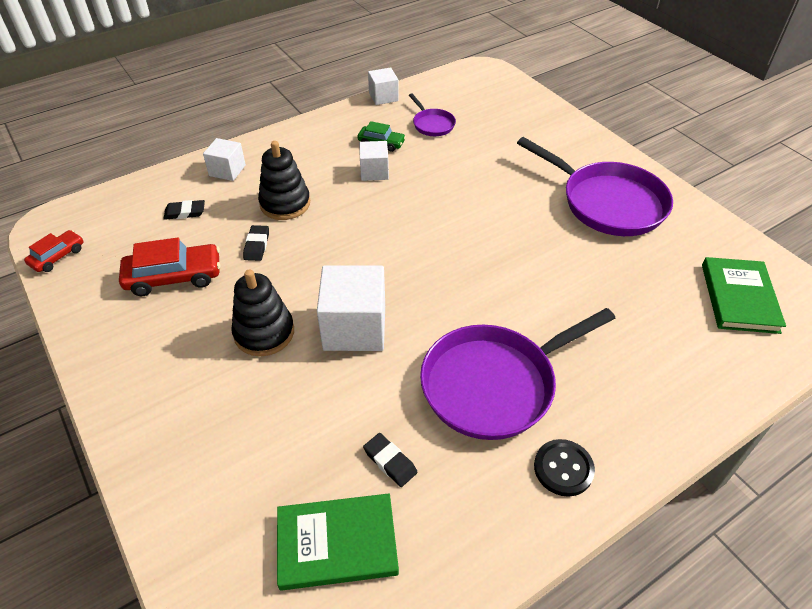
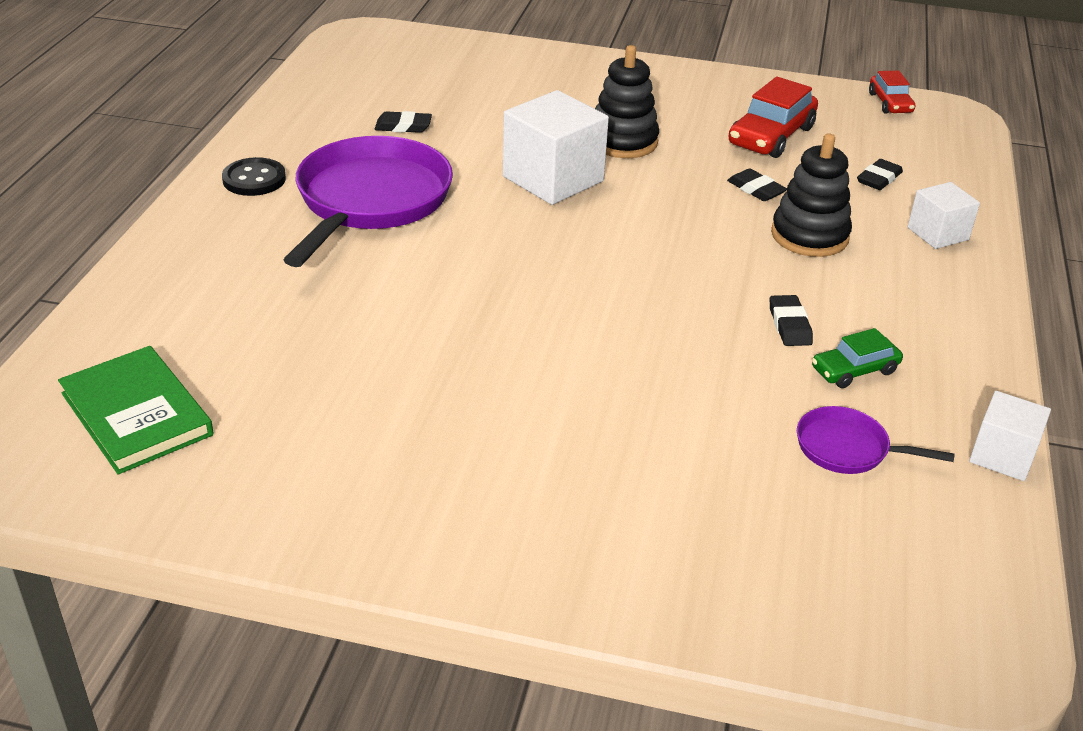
camera: 135 degrees right, 10 degrees down
(337, 543) = (390, 84): green book -> none
(374, 172) = (789, 325): white cube -> black eraser
(607, 202) = (425, 463): purple pan -> none

